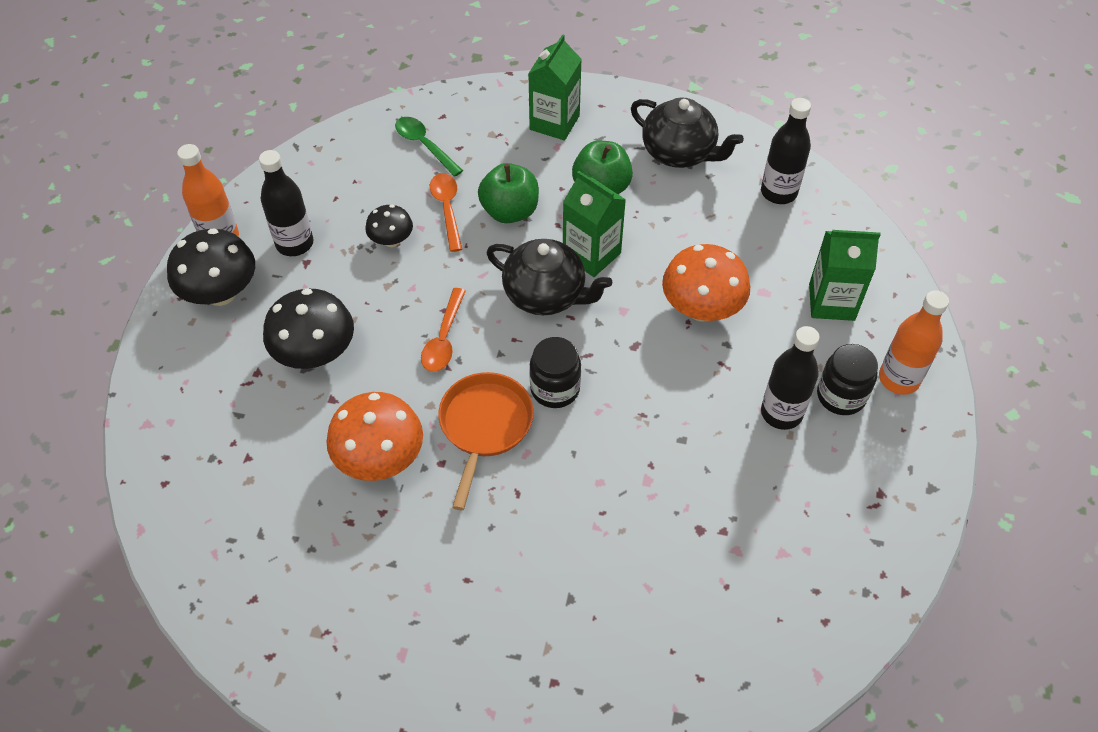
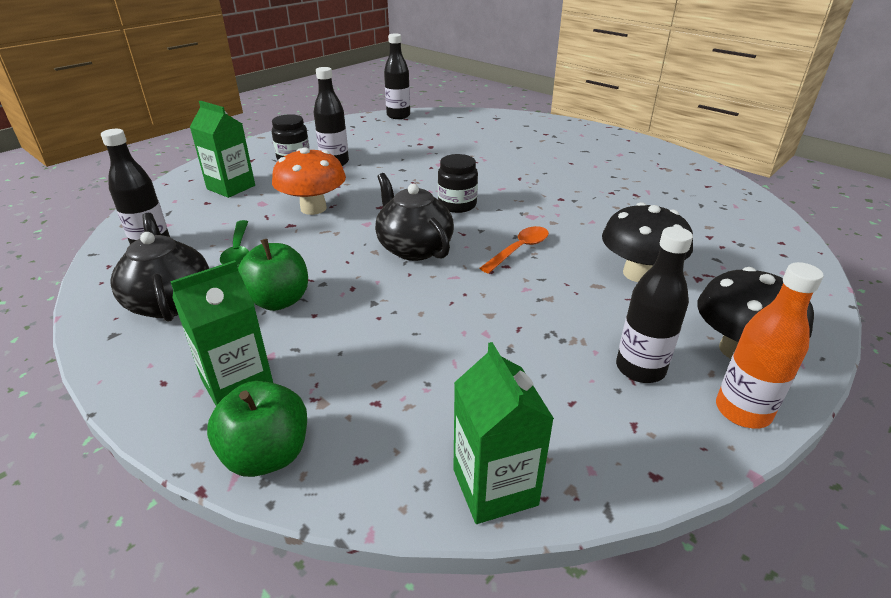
camera: 150 degrees left, 20 degrees down
(380, 459) = (603, 210): orange mushroom -> none
(391, 240) = (524, 332): black mushroom -> none
(424, 145) = (416, 424): green spoon -> green spoon (238, 251)
(447, 209) = (445, 339): orange spoon -> none
(484, 426) = (520, 204): orange pan -> none
(510, 211) = (384, 314): green apple -> green apple (267, 455)
(591, 254) = (349, 259): green carton -> green carton (495, 487)
(849, 628) = (398, 116): none -> black bottle
(899, 379) = (254, 155): orange bottle -> none

